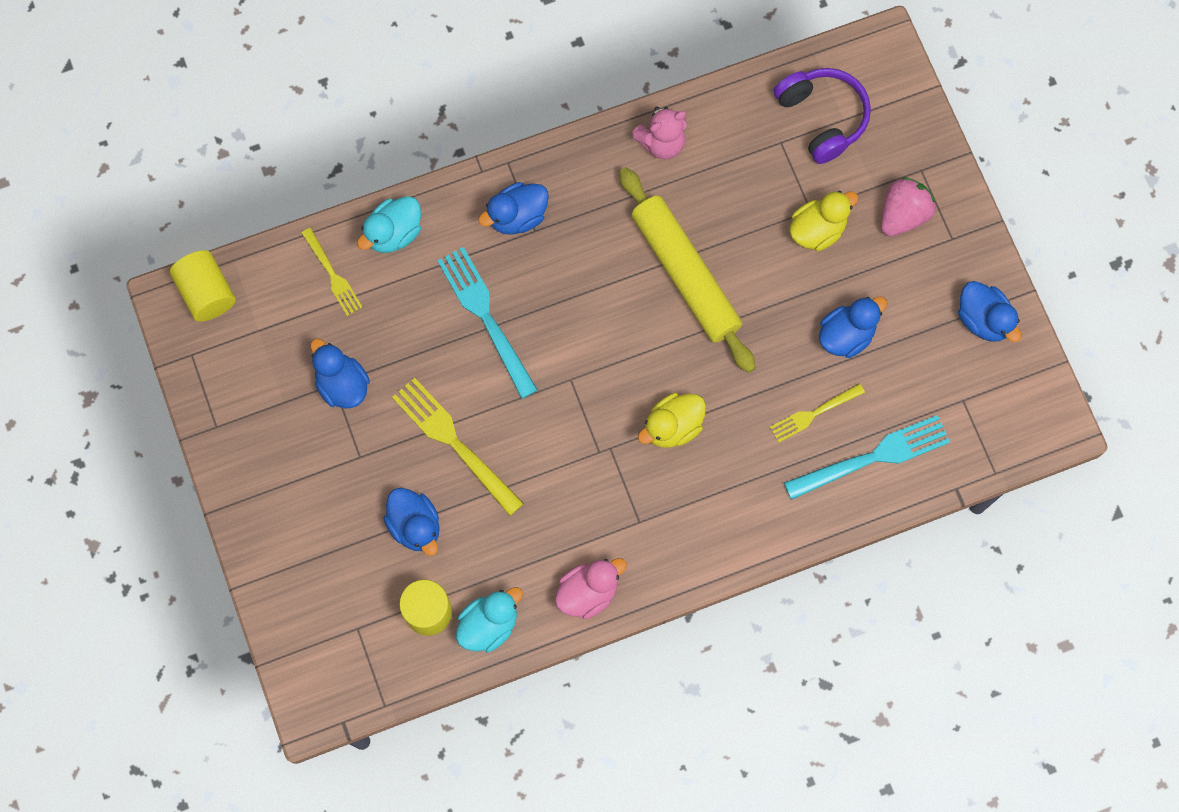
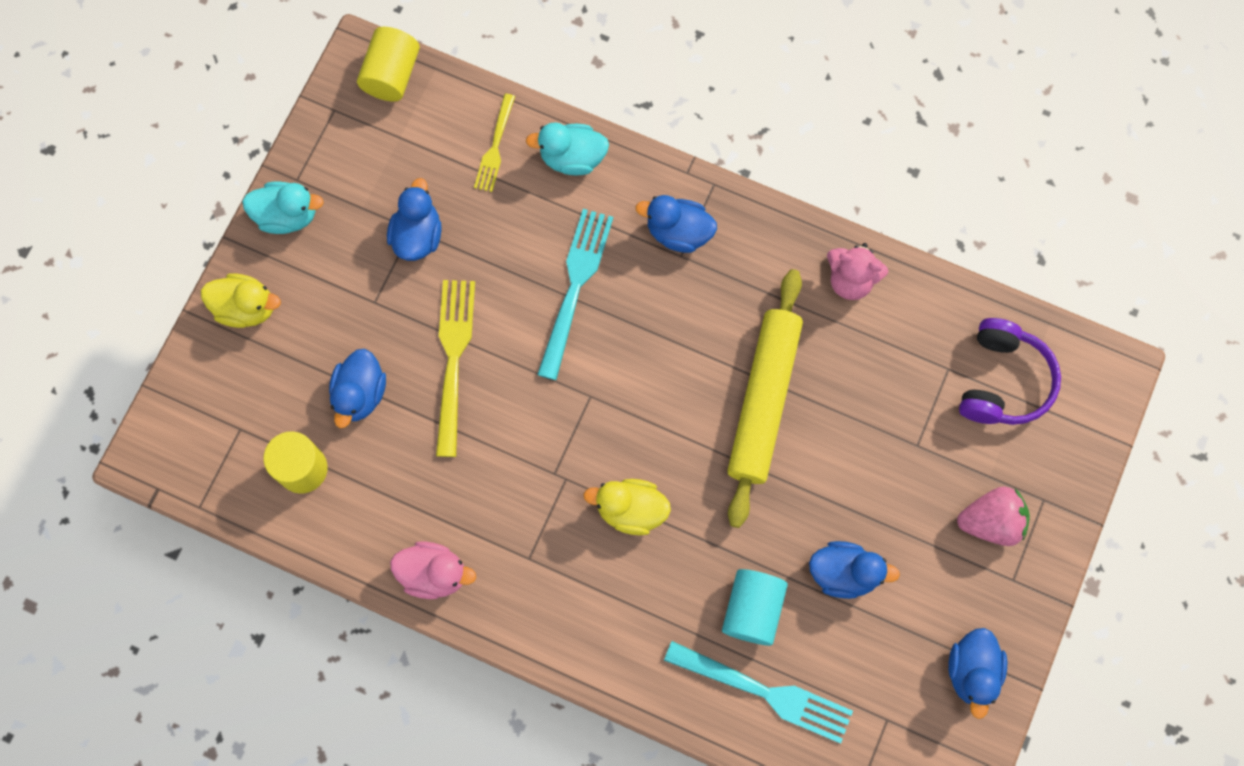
camera: 45 degrees right, 0 degrees up
(489, 624) = (336, 523): turquoise duck -> turquoise duck (287, 215)
(813, 414) = (752, 610): yellow fork -> turquoise cylinder
(817, 230) = (906, 466): yellow duck -> yellow duck (246, 308)

